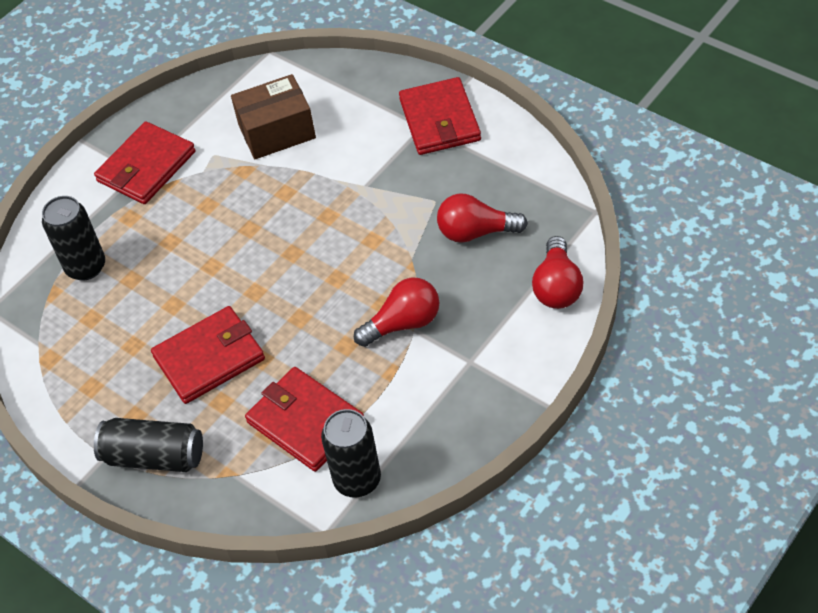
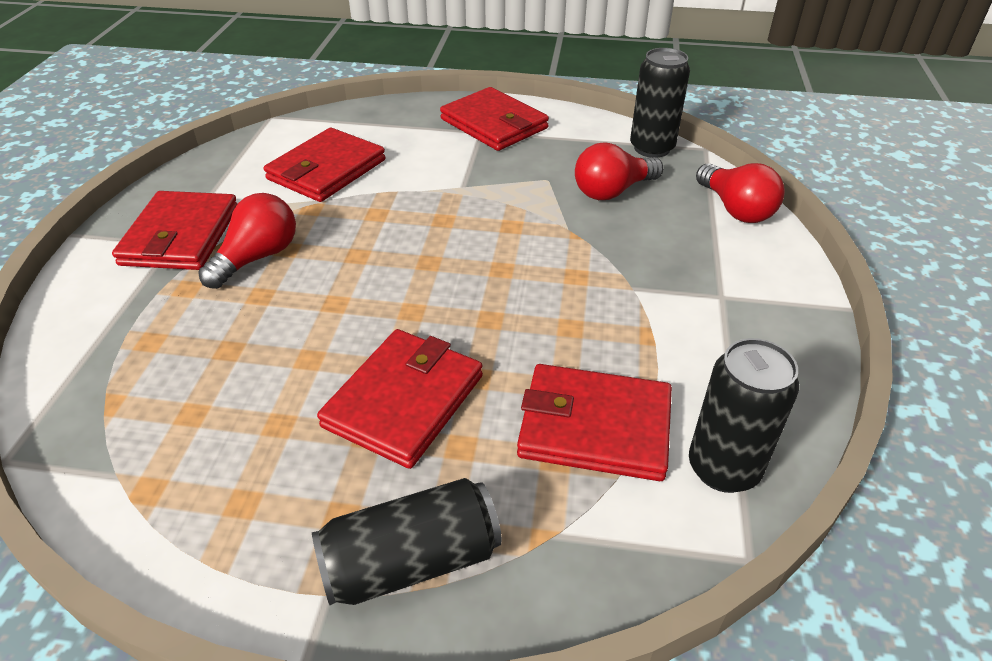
camera: 35 degrees left, 10 degrees down
(86, 267) = (150, 357): black can -> black can (652, 148)
(277, 131) = (326, 170): brown box -> red wallet
(403, 323) = (616, 286): red light bulb -> red light bulb (257, 257)

